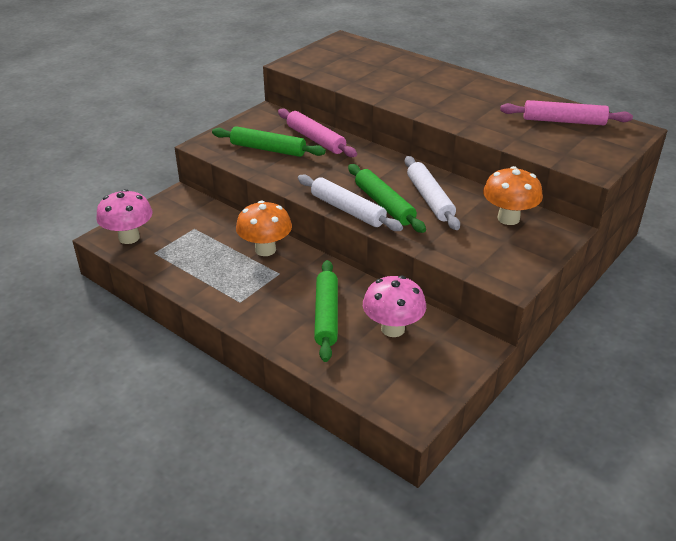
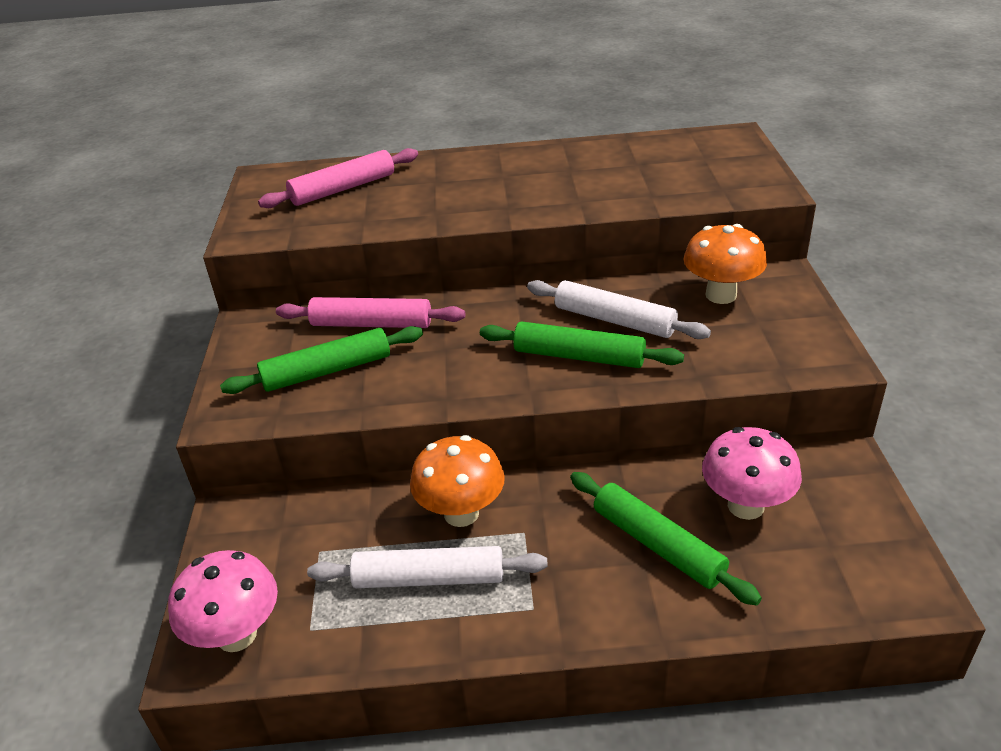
camera: 40 degrees left, 0 degrees up
(347, 210) = (550, 389): white rolling pin -> white rolling pin (429, 578)
(563, 121) = (661, 156): pink rolling pin -> pink rolling pin (343, 189)

